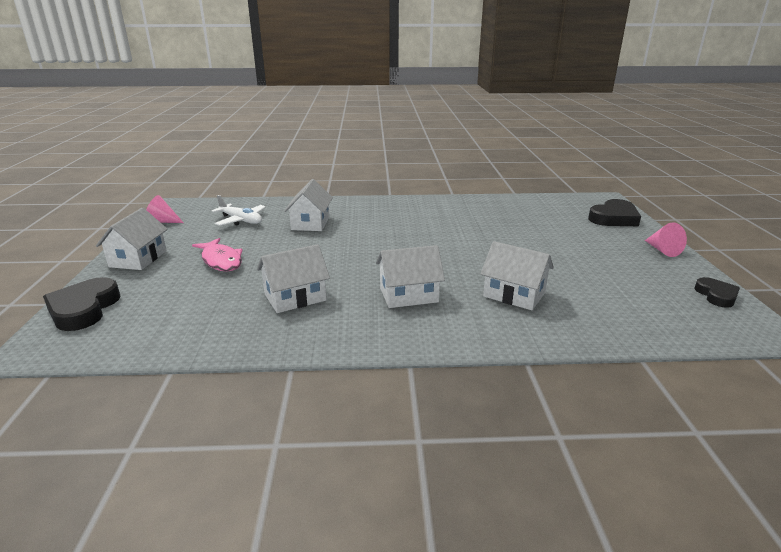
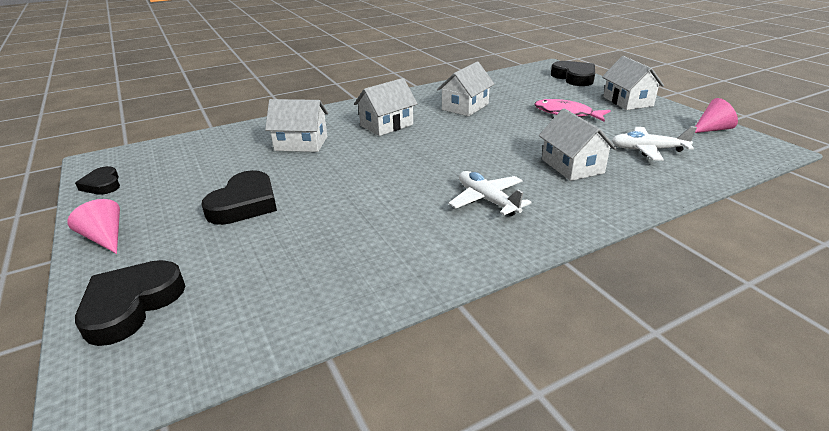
camera: 155 degrees right, 5 degrees up
(395, 219) = (487, 200): none -> white plane
(565, 250) = (244, 204): none -> black heart

